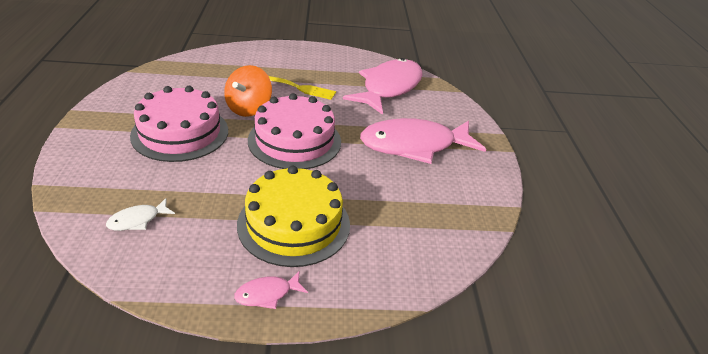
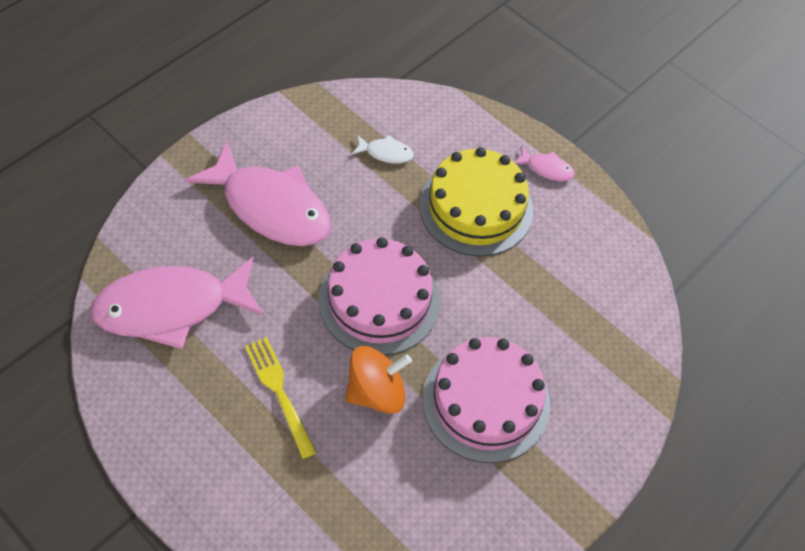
camera: 135 degrees left, 20 degrees up
(137, 220) = (598, 302): white fish -> white fish (386, 153)

